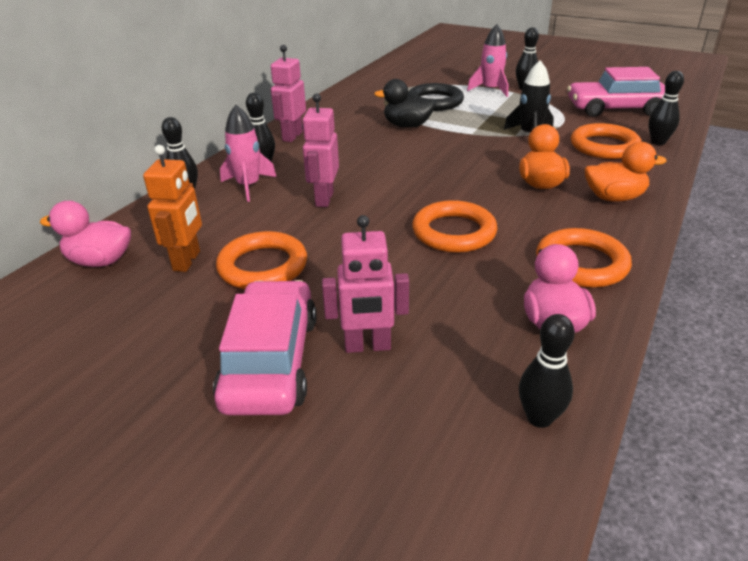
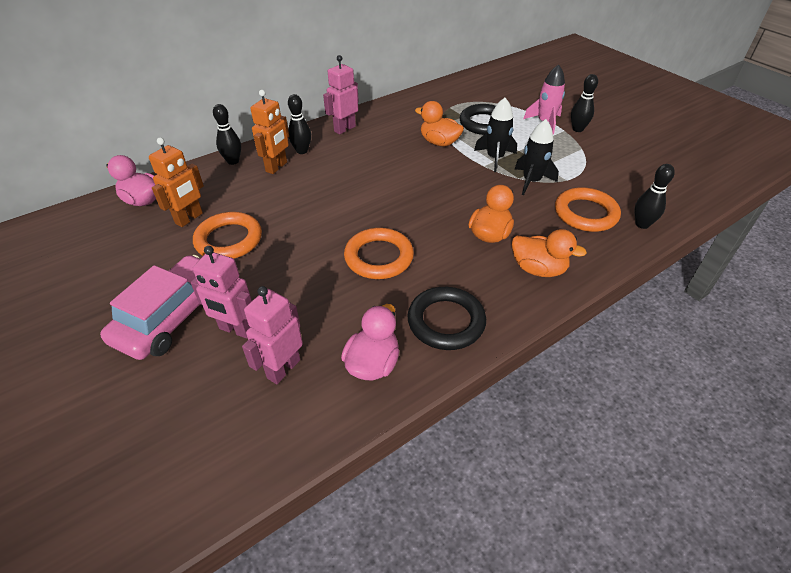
camera: 25 degrees right, 10 degrees up
(248, 186) = (277, 167): pink rocket -> orange robot
(324, 199) = (316, 195): pink robot -> pink robot (283, 368)
(407, 125) = (439, 142): black duck -> orange duck
(475, 125) = (495, 158): none -> black rocket
(539, 418) = (290, 433): black bowling pin -> none
(581, 263) = (446, 321): orange ring -> black ring
(616, 109) = (641, 175): pink car -> none

